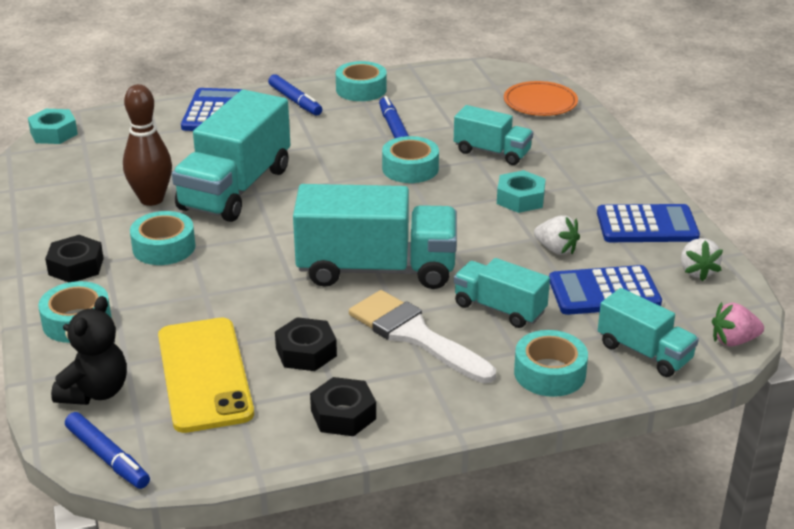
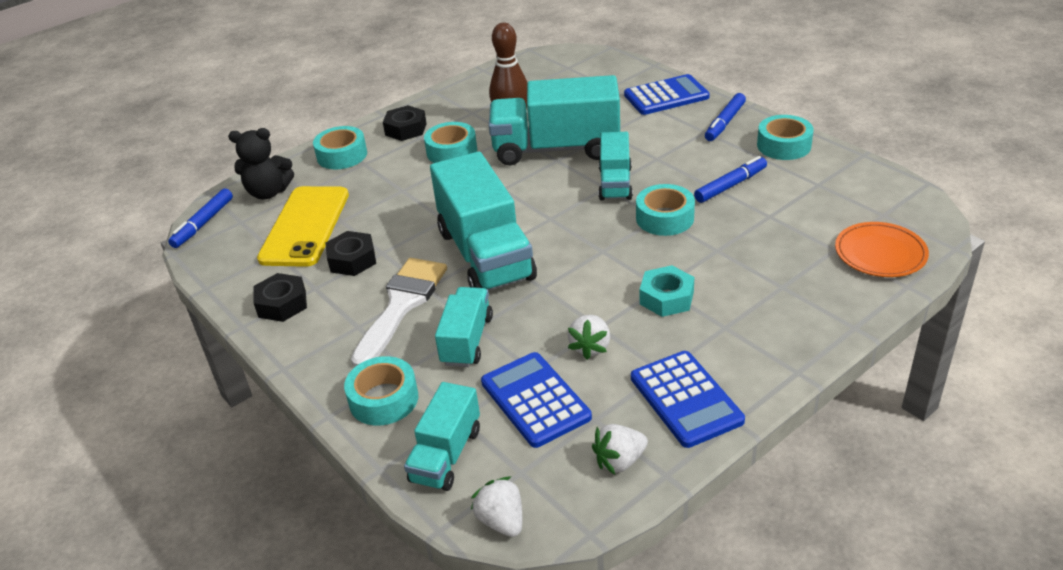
camera: 70 degrees right, 5 degrees up
(54, 133) = (570, 52): turquoise nut -> none
(204, 374) = (305, 226): yellow phone -> yellow phone turned 45 degrees counterclockwise
(492, 152) = (741, 254): turquoise truck -> turquoise truck (615, 183)
(733, 341) = (501, 521): pink strawberry -> white strawberry

